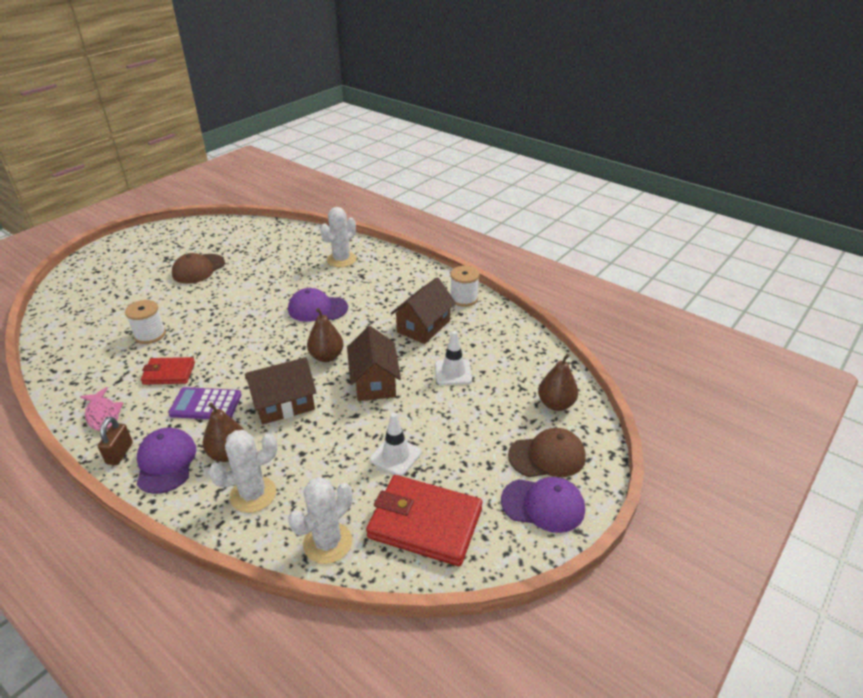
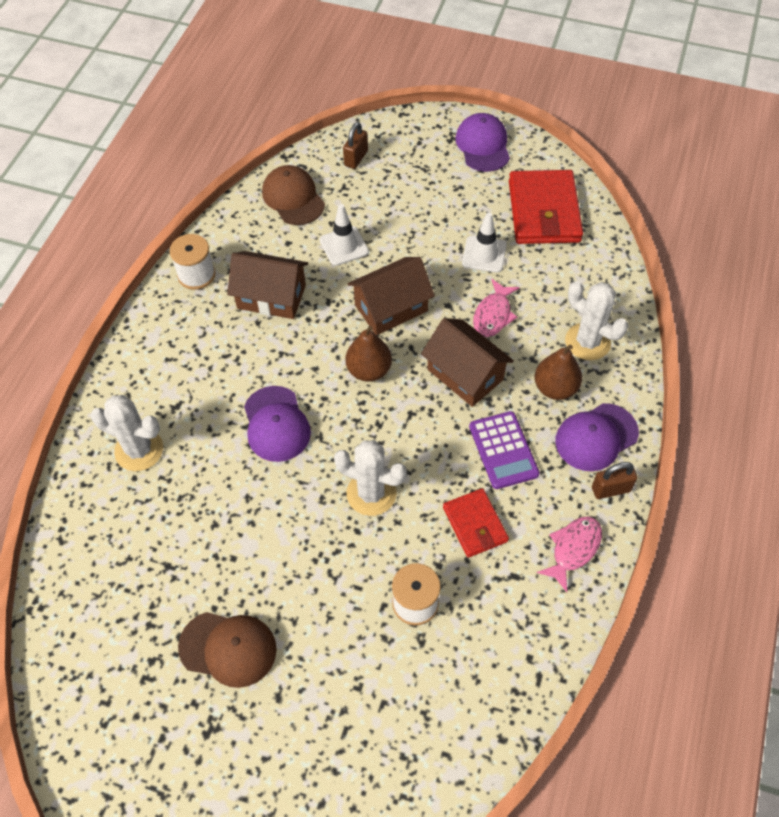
camera: 110 degrees left, 20 degrees up
(326, 440) = (493, 315): none -> pink fish
(327, 543) = (600, 266): white cactus -> white cactus (371, 493)
(547, 456) = (427, 152): brown cap -> brown cap (293, 198)
(556, 404) = (356, 158): brown pear -> brown padlock

